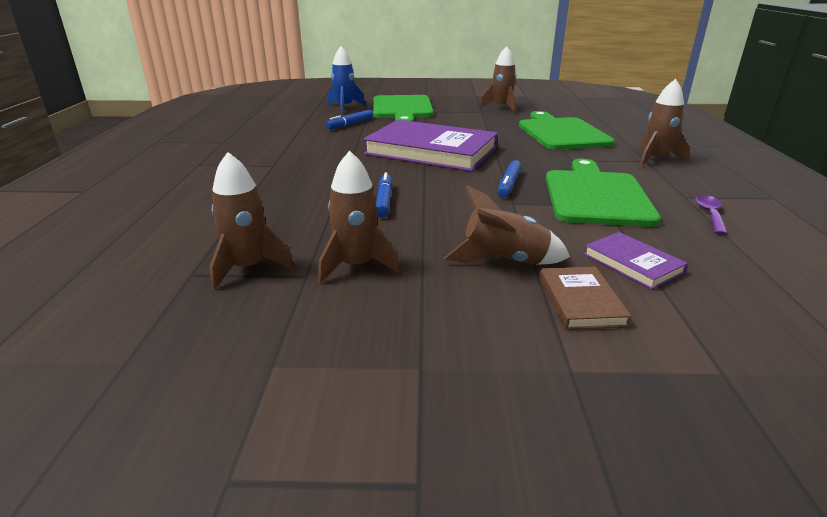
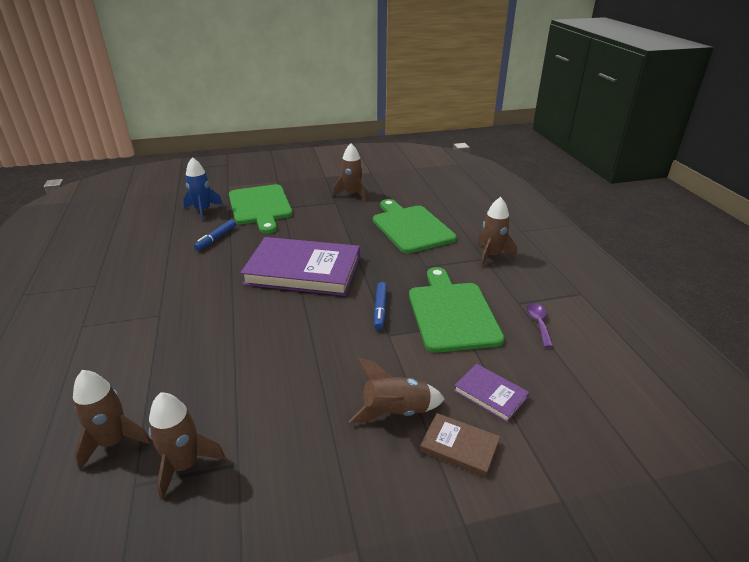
camera: 15 degrees left, 5 degrees up
(357, 266) = (278, 442): brown rocket -> brown rocket (114, 442)
(384, 201) = (279, 351): blue marker -> none
(580, 301) = (459, 447): brown book -> brown book turned 45 degrees counterclockwise

